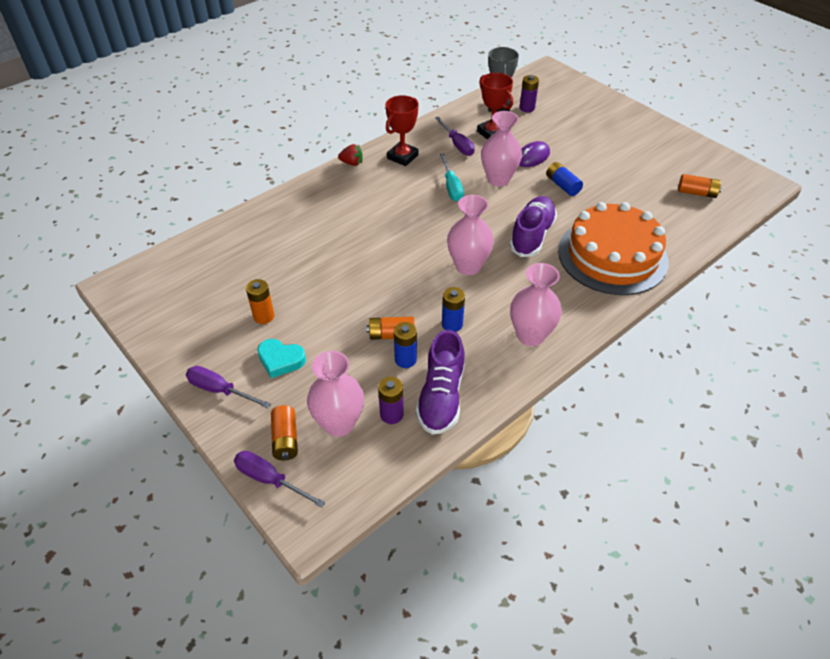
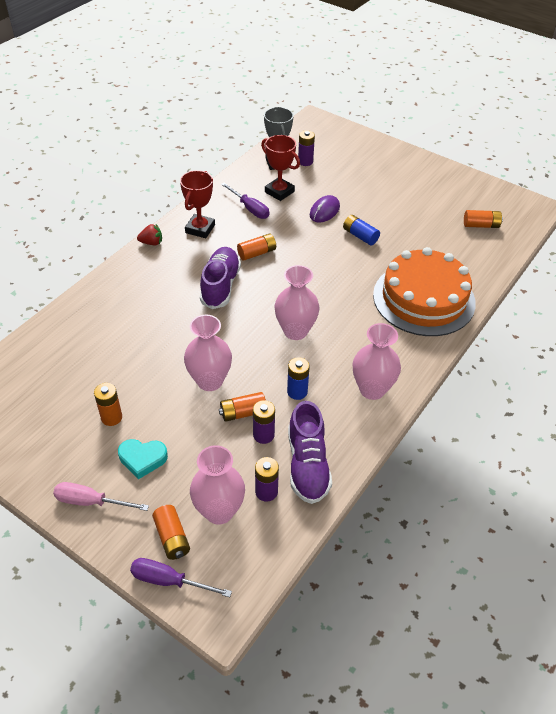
camera: 15 degrees left, 0 degrees up
(220, 390) = (91, 502): purple screwdriver -> pink screwdriver
(405, 359) = (263, 435): blue battery -> purple battery
(451, 187) = (257, 253): turquoise screwdriver -> orange battery
(498, 179) = (299, 238): pink vase -> pink vase (210, 381)
(532, 235) = (346, 290): purple shoe -> purple shoe (220, 286)

